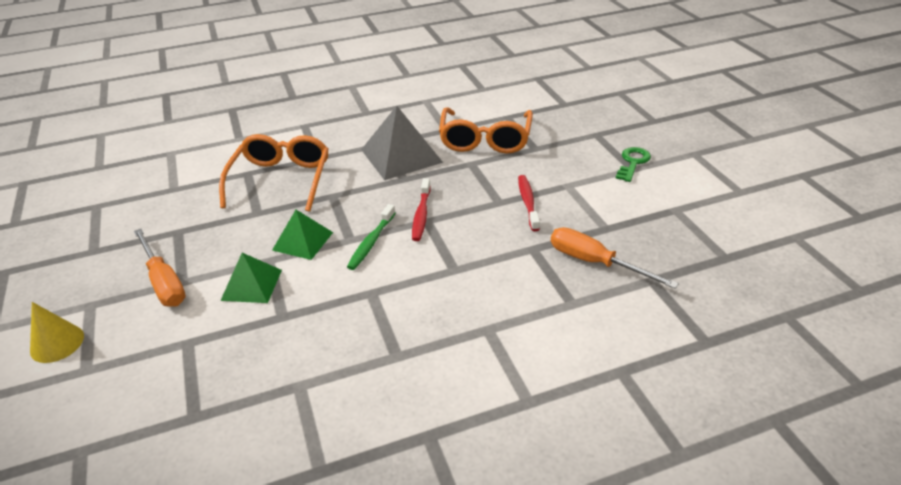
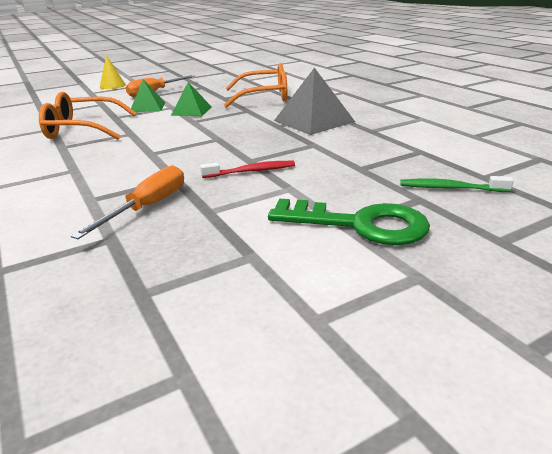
camera: 80 degrees right, 10 degrees down
(371, 242) = (189, 126): green toothbrush -> green toothbrush (450, 188)
(421, 215) = (225, 136): red toothbrush -> none
(485, 140) = (362, 146): orange glasses -> orange glasses (82, 129)
(632, 163) = (359, 224): green key -> green key, size x1.79

